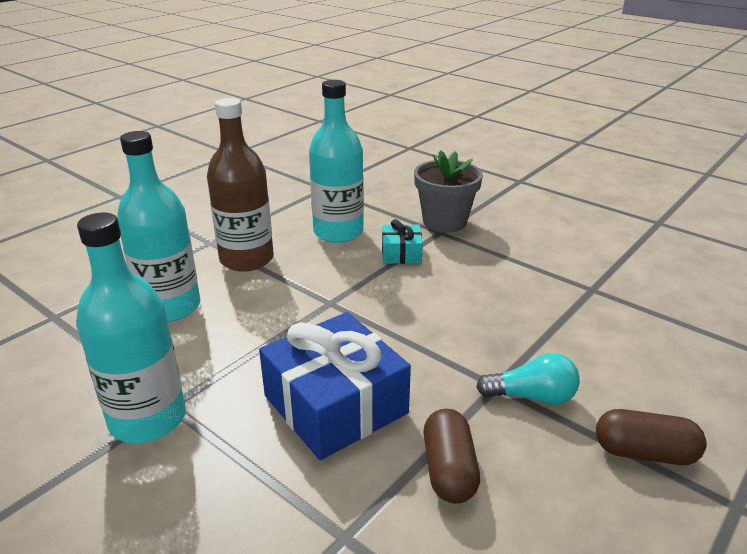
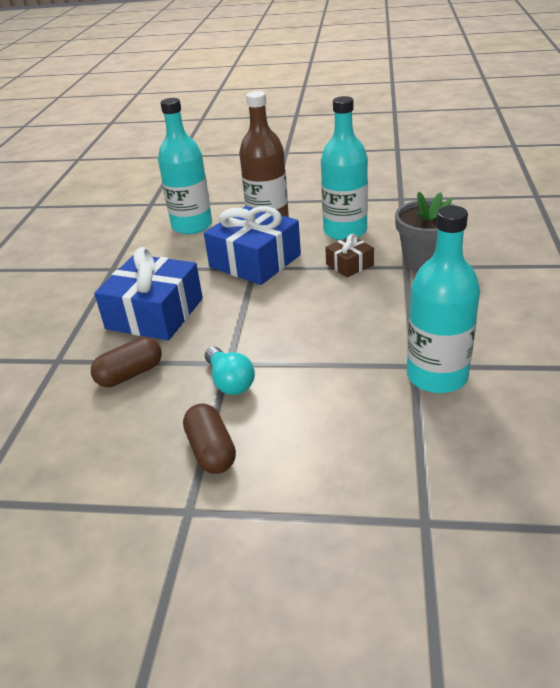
camera: 60 degrees right, 5 degrees up
(148, 419) = (97, 268): turquoise bottle -> turquoise bottle (437, 376)
(318, 297) = (255, 261): none -> blue gift
(401, 253) = (349, 265): turquoise gift -> brown gift

